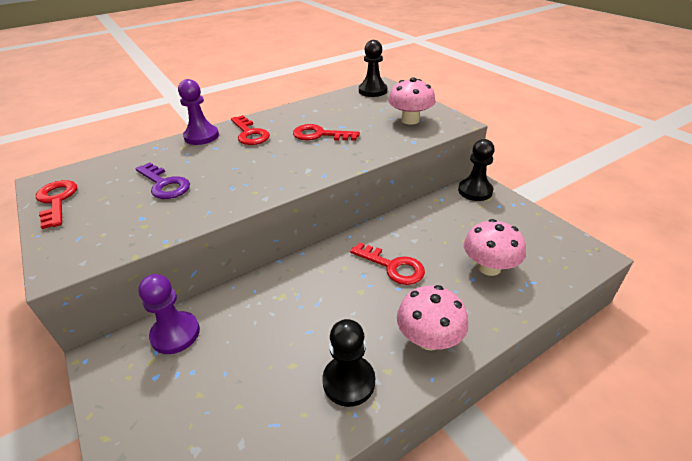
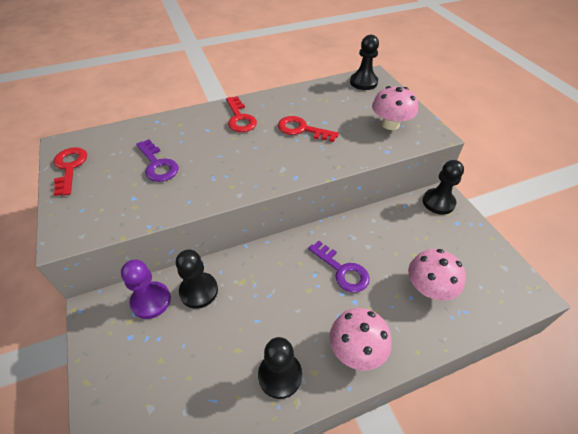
camera: 10 degrees right, 10 degrees up
(201, 136) = (197, 115): purple pawn -> none
(233, 314) = (199, 291): none -> black pawn
(392, 266) = (342, 270): red key -> purple key

